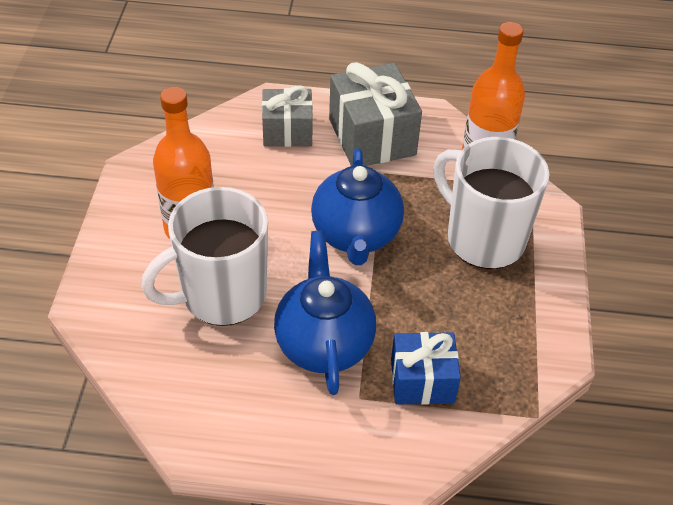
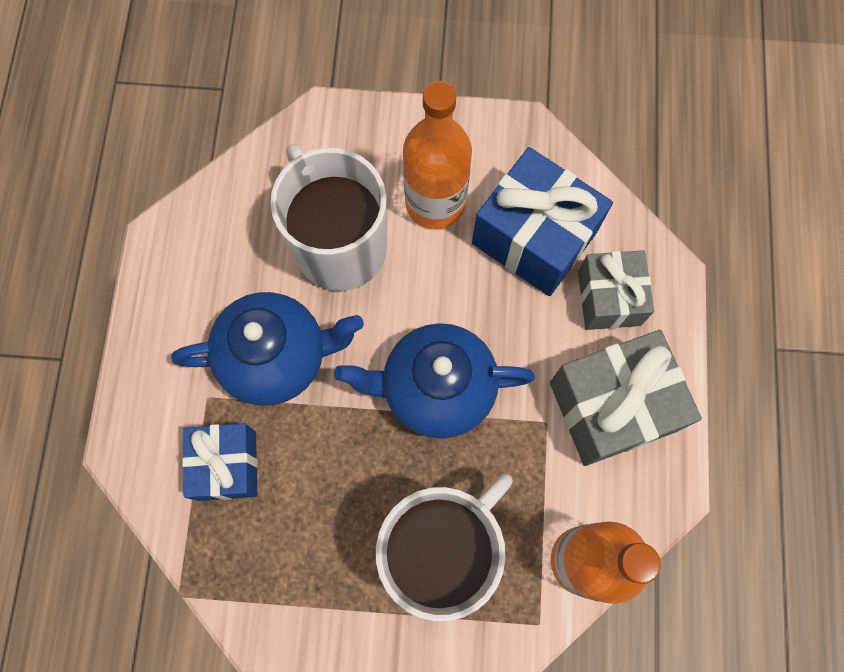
camera: 90 degrees right, 25 degrees up
(232, 169) = (534, 238): none -> blue gift

